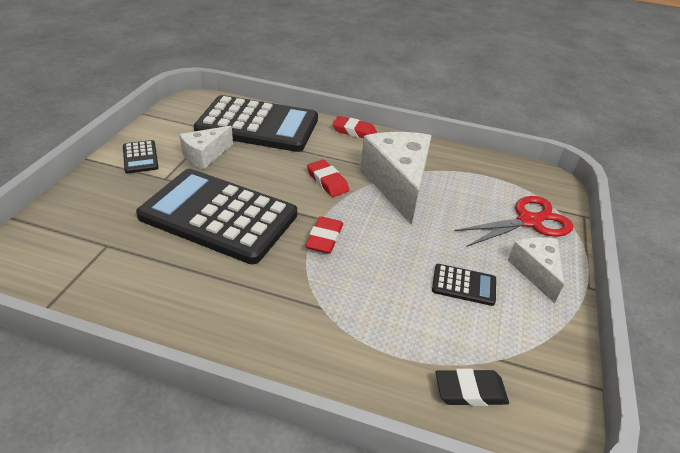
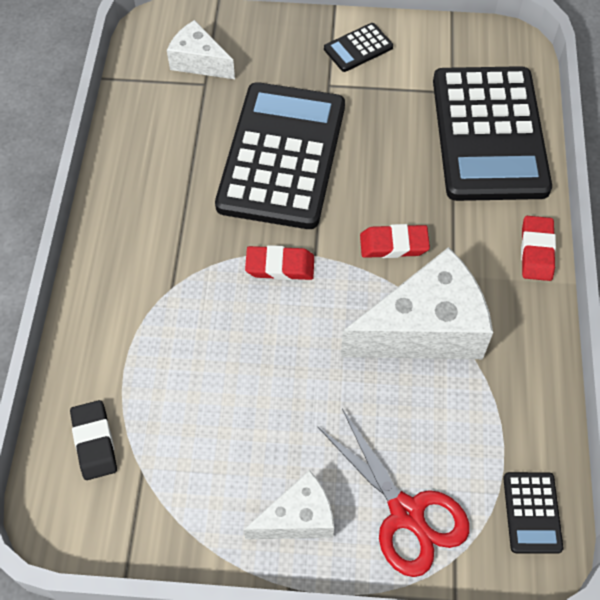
camera: 80 degrees right, 20 degrees up
(205, 155) = (390, 104): white cheese -> white cheese (199, 62)
(327, 181) = (393, 245): red eraser -> red eraser turned 45 degrees clockwise
(463, 285) = (246, 428): black calculator -> black calculator (532, 512)

